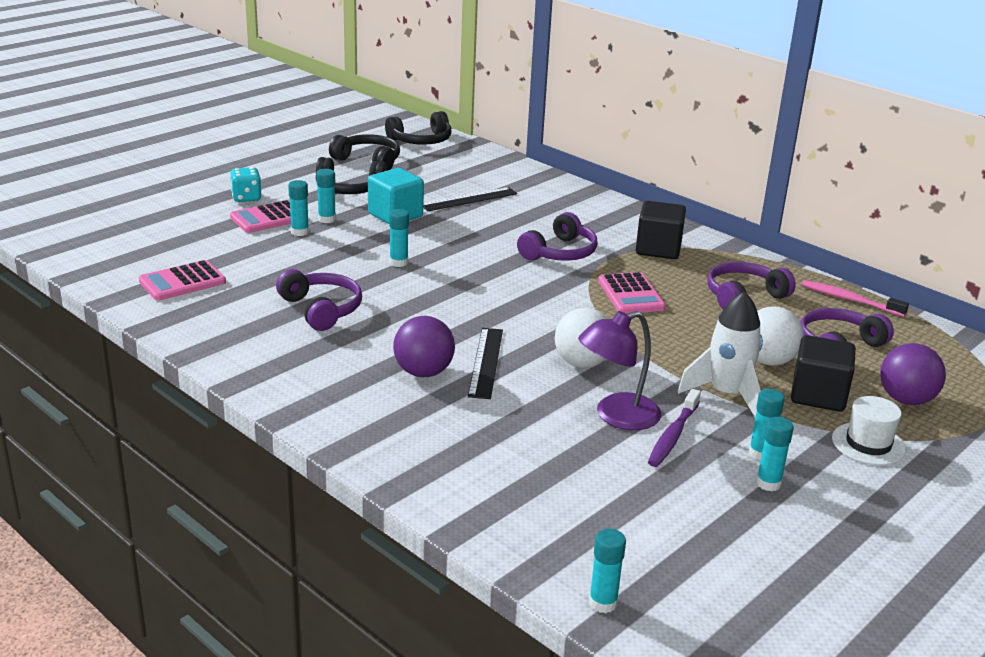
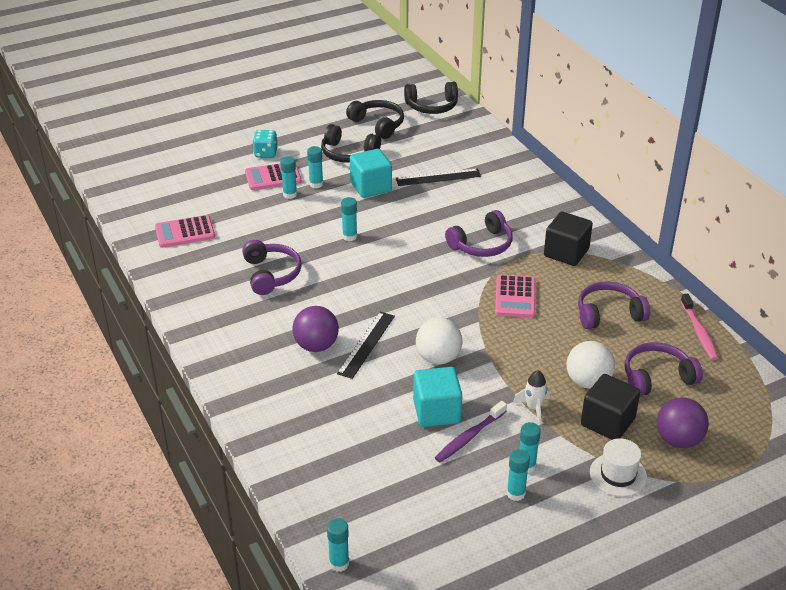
camera: 20 degrees right, 10 degrees up
(616, 416) = (436, 411): purple lamp -> turquoise cube
(726, 395) = (533, 408): white rocket -> white rocket, size x0.56
(849, 300) = (699, 332): pink toothbrush -> pink toothbrush turned 150 degrees counterclockwise

